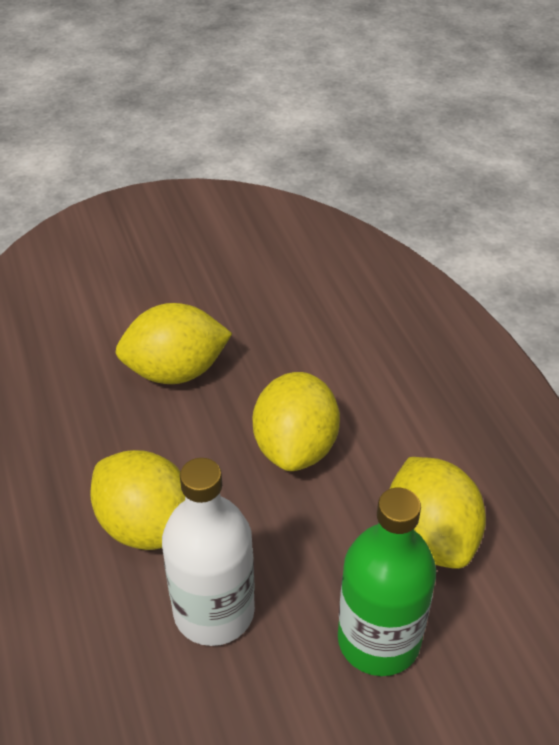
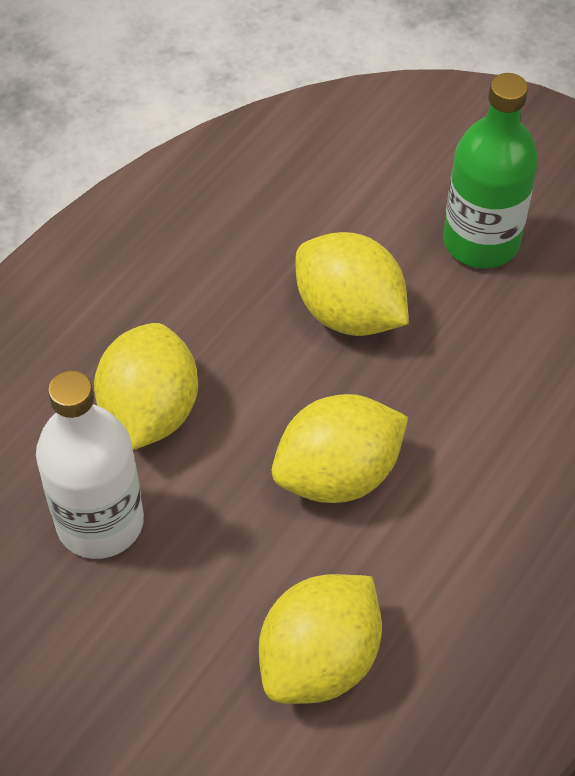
camera: 55 degrees right, 10 degrees up
(378, 640) = (165, 677): green bottle -> green bottle (481, 241)

